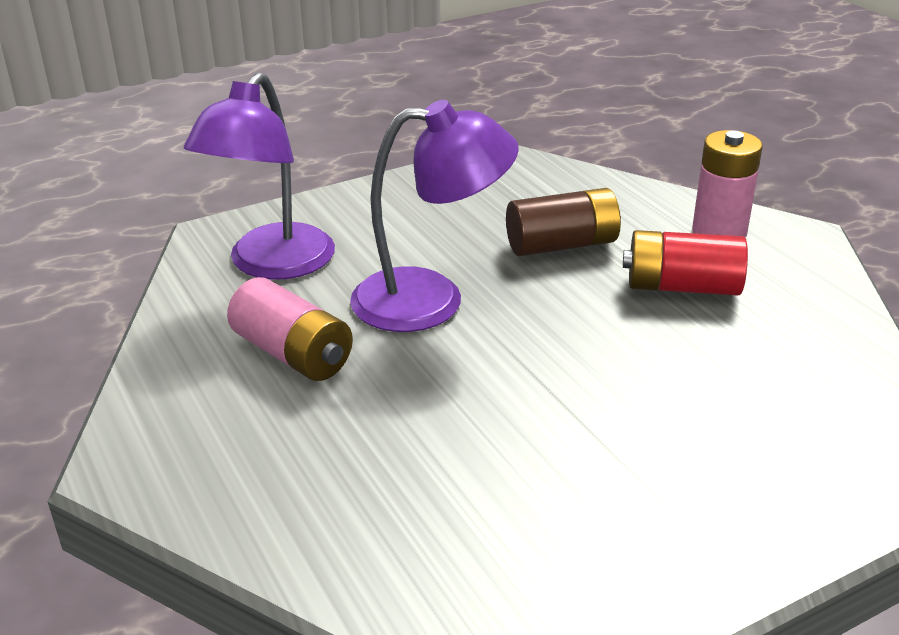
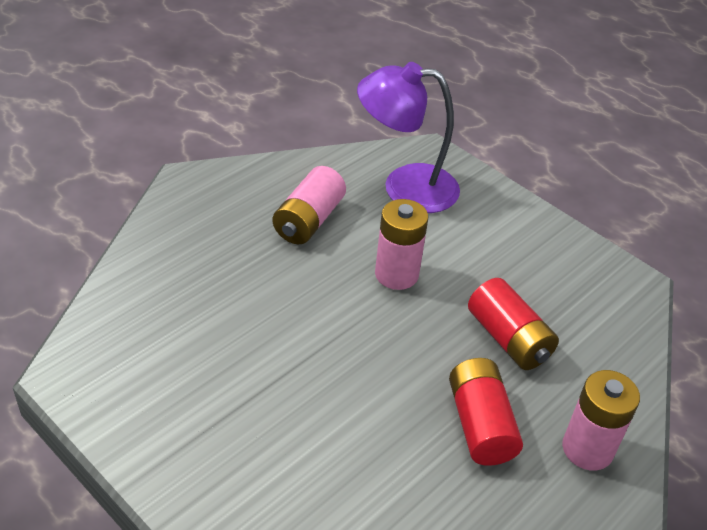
camera: 70 degrees right, 10 degrees up
(431, 299) = (396, 274): purple lamp -> pink battery
(562, 245) = (508, 339): brown battery -> red battery

